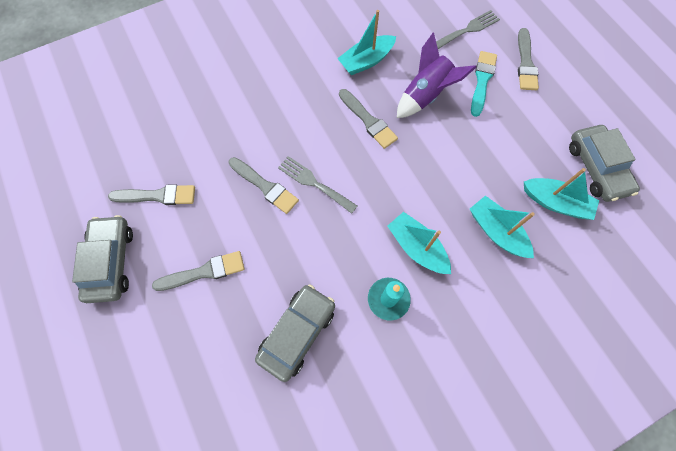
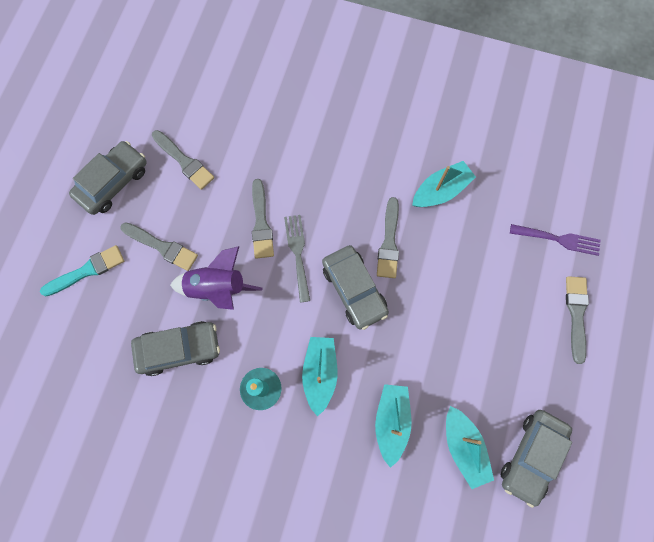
camera: 45 degrees right, 5 degrees up
(366, 61) = (441, 190): turquoise boat -> turquoise boat turned 135 degrees clockwise
(379, 171) = (354, 289): none -> grey car
(425, 95) = (457, 263): purple rocket -> purple rocket (217, 288)
(468, 30) = (559, 239): grey fork -> purple fork
(482, 81) = (519, 294): turquoise brush -> turquoise brush (87, 271)
(525, 63) = (576, 314): grey brush -> grey brush turned 135 degrees clockwise

